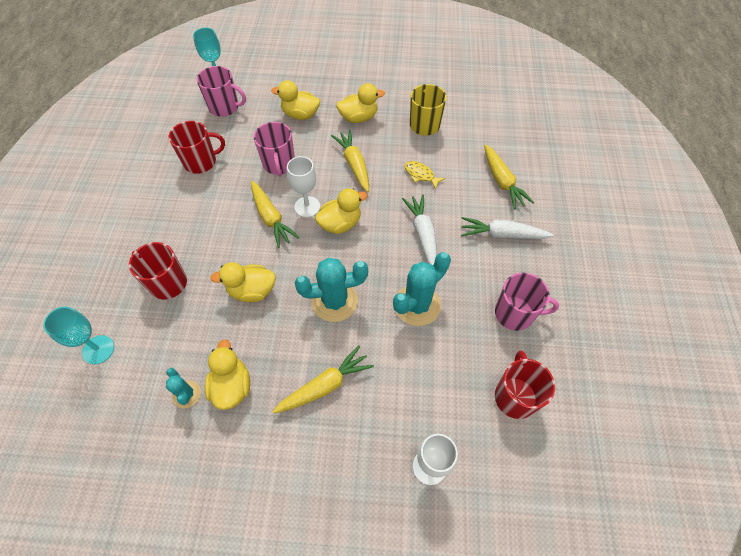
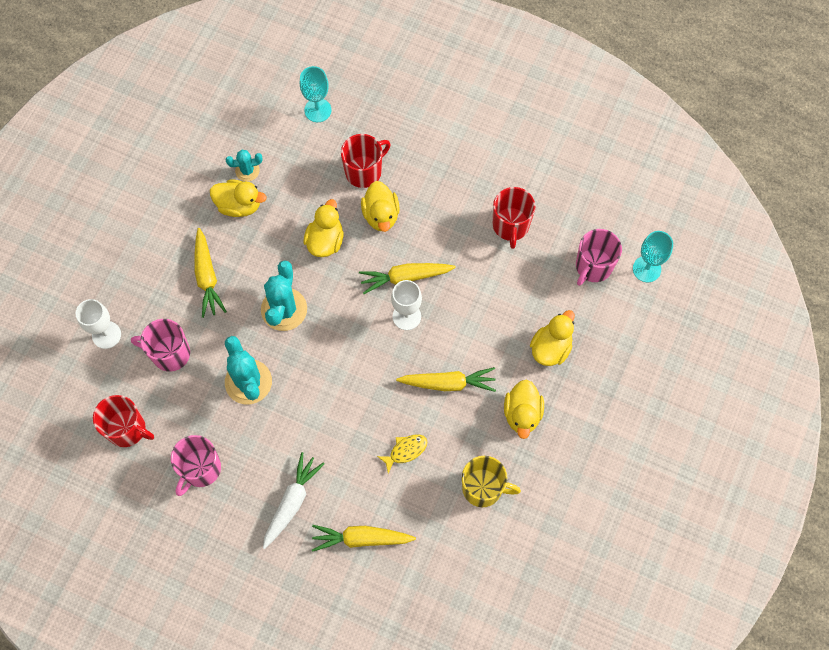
camera: 110 degrees right, 10 degrees up
(279, 164) = (478, 304): pink mug -> pink mug (170, 353)
(340, 224) = (371, 342): yellow duck -> yellow duck (381, 215)
(423, 234) = (325, 420): white carrot -> none

